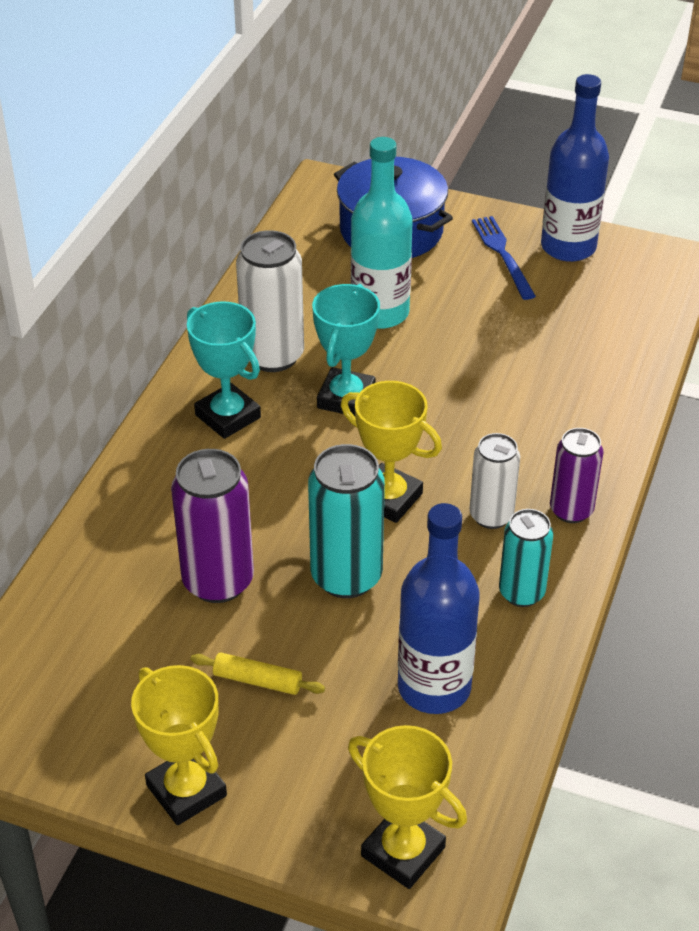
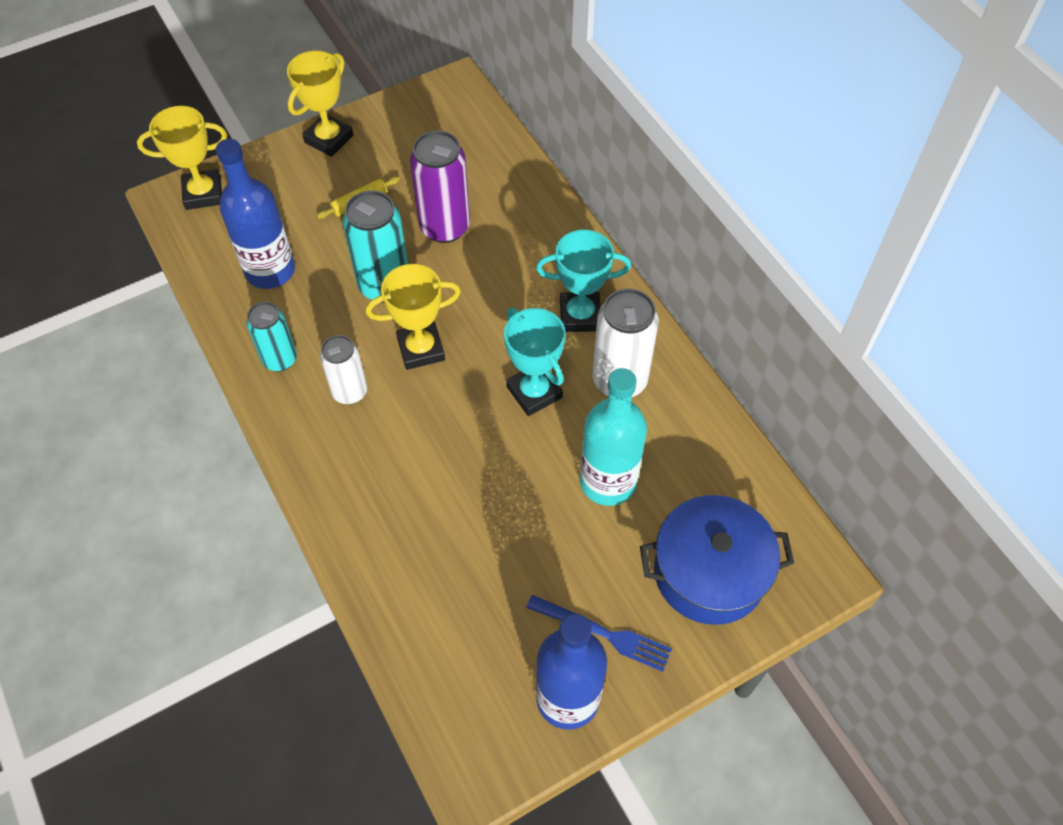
camera: 130 degrees right, 15 degrees up
(186, 791) = (329, 139): yellow trophy -> yellow trophy turned 60 degrees counterclockwise
(571, 510) = (306, 439): purple can -> none

